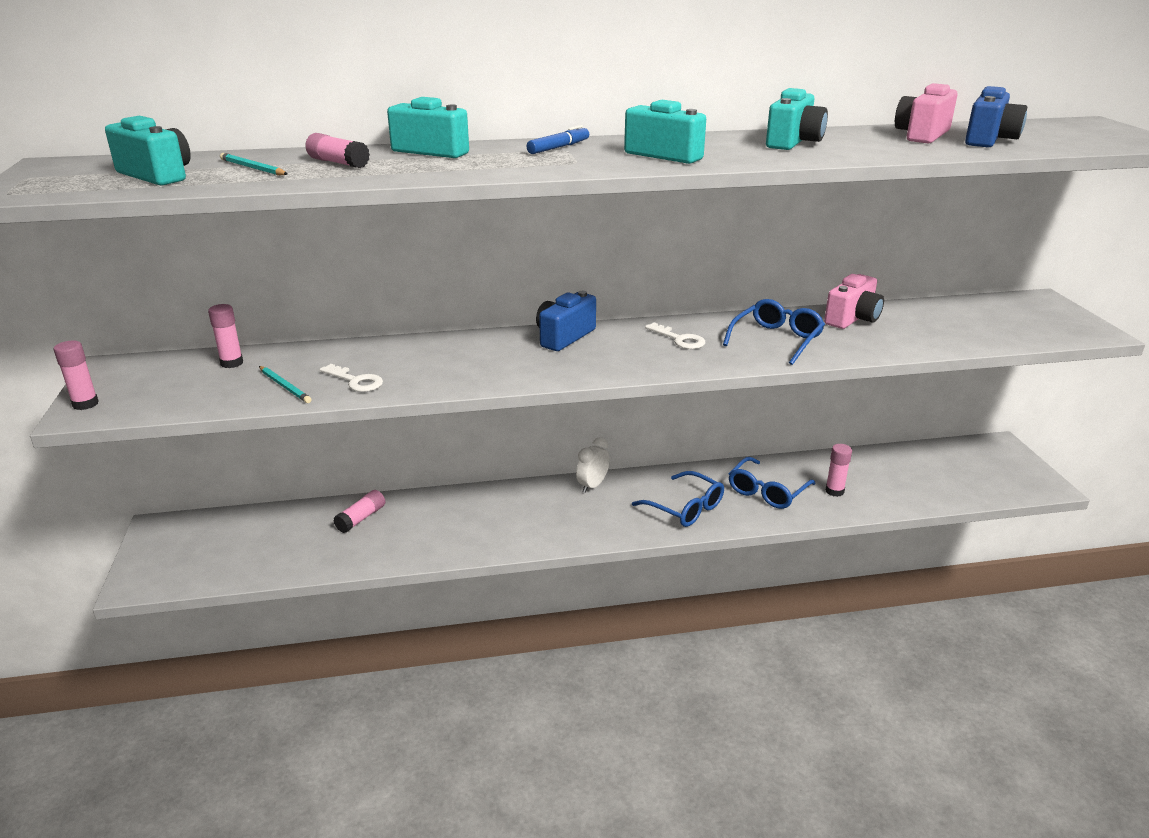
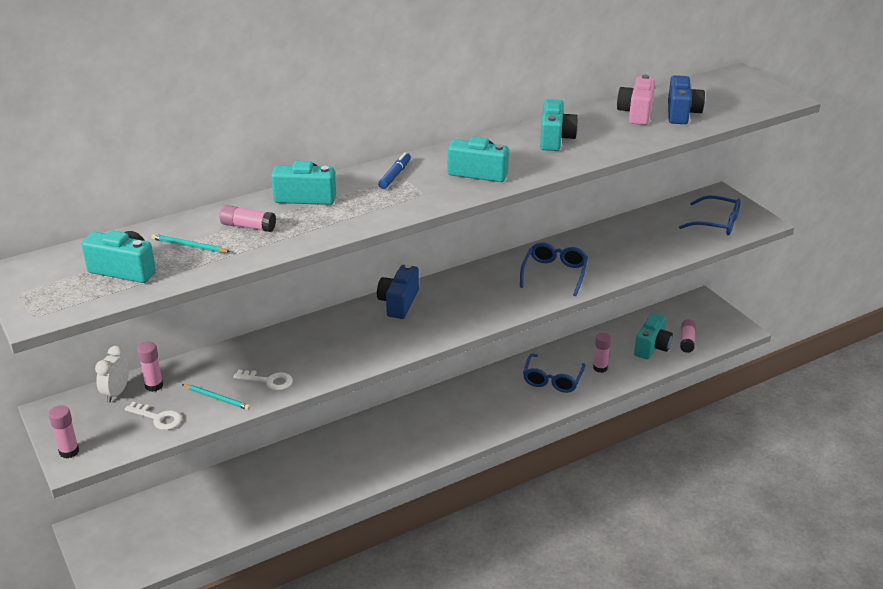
camera: 20 degrees left, 5 degrees up
(361, 518) = (252, 479): pink glue stick -> pink glue stick (687, 341)
(592, 485) = (420, 405): white clock -> white clock (116, 393)
(679, 339) = (485, 287): white key -> white key (158, 418)
(685, 508) = (499, 408): blue glasses -> blue glasses (716, 223)
(852, 319) = (598, 241): pink camera -> none
(913, 482) = (652, 347): none -> turquoise camera

